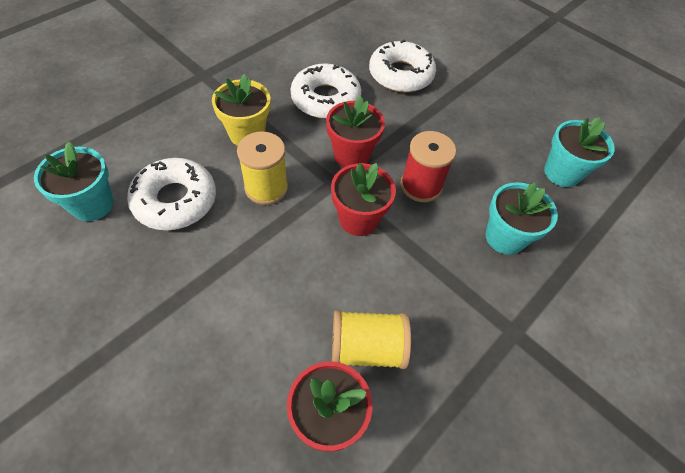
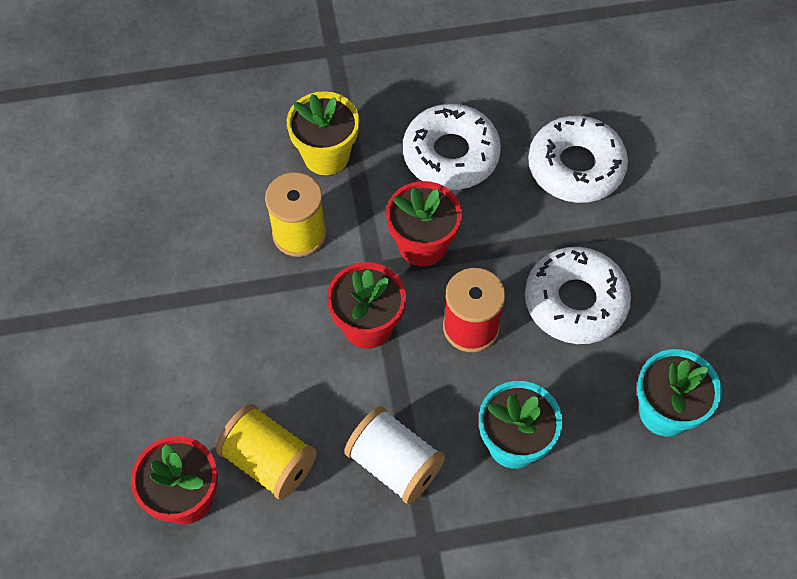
camera: 40 degrees right, 5 degrees up
(92, 204) = (123, 160): turquoise flower pot -> none
(175, 200) = (200, 198): white donut -> white donut (575, 301)
(450, 295) = (394, 464): none -> white spool

